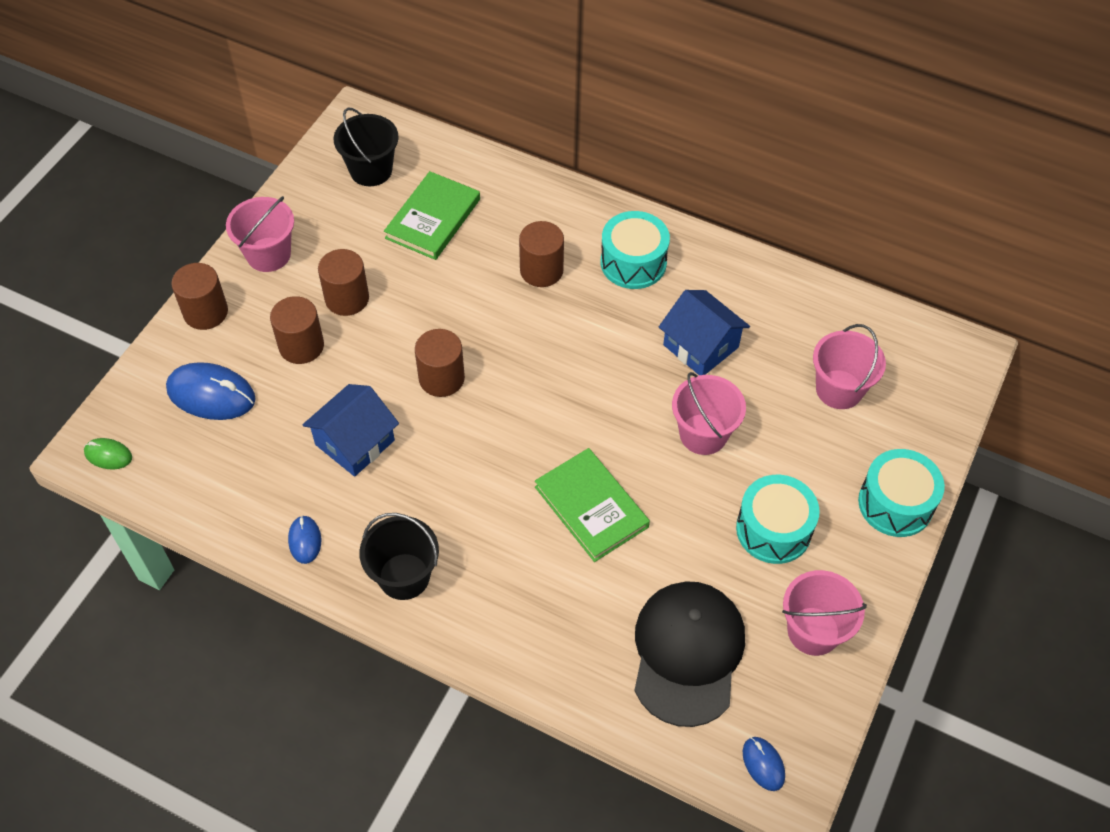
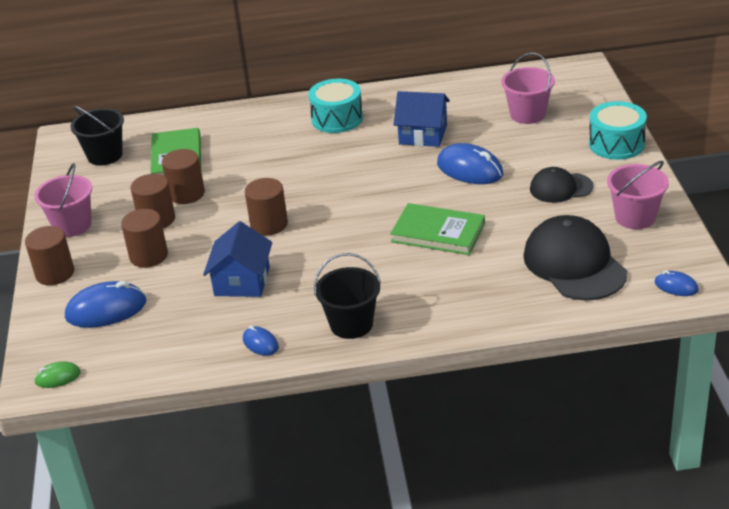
camera: 30 degrees left, 20 degrees down
(541, 270) = (280, 148): brown cylinder -> brown cylinder (186, 194)
(703, 434) = (470, 169): pink bucket -> blue mouse
(773, 529) = (560, 188): turquoise drum -> black cap

